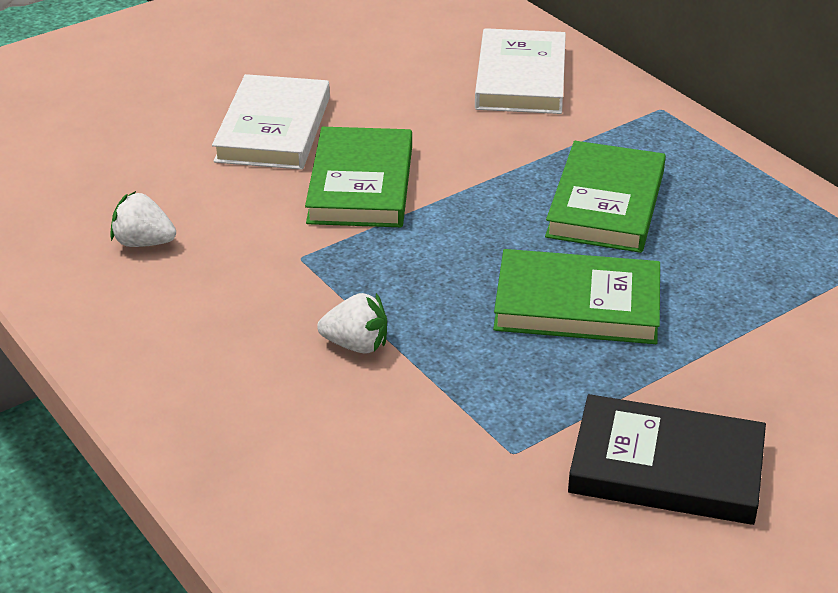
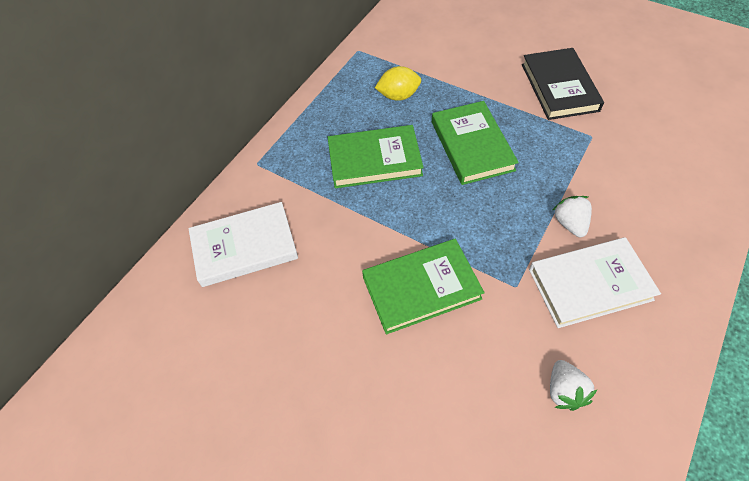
camera: 110 degrees left, 20 degrees up
(273, 129) = (382, 379): white book -> white book (590, 284)
(742, 264) = (398, 96): none -> yellow lemon

